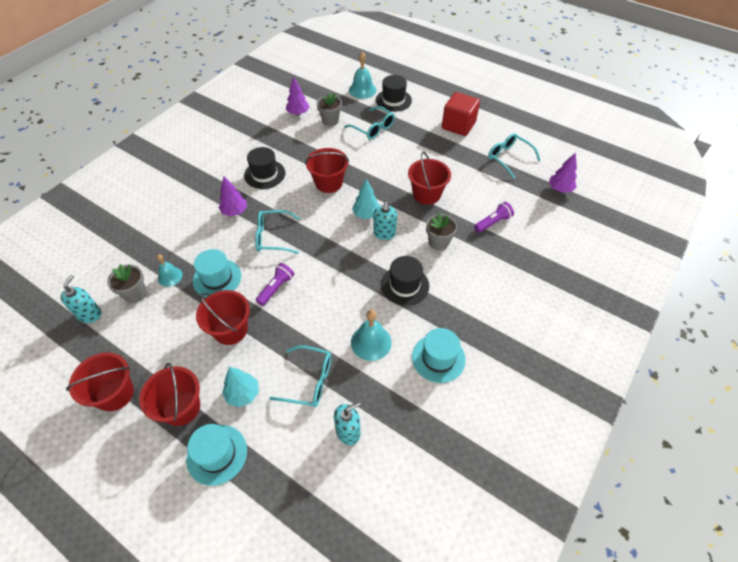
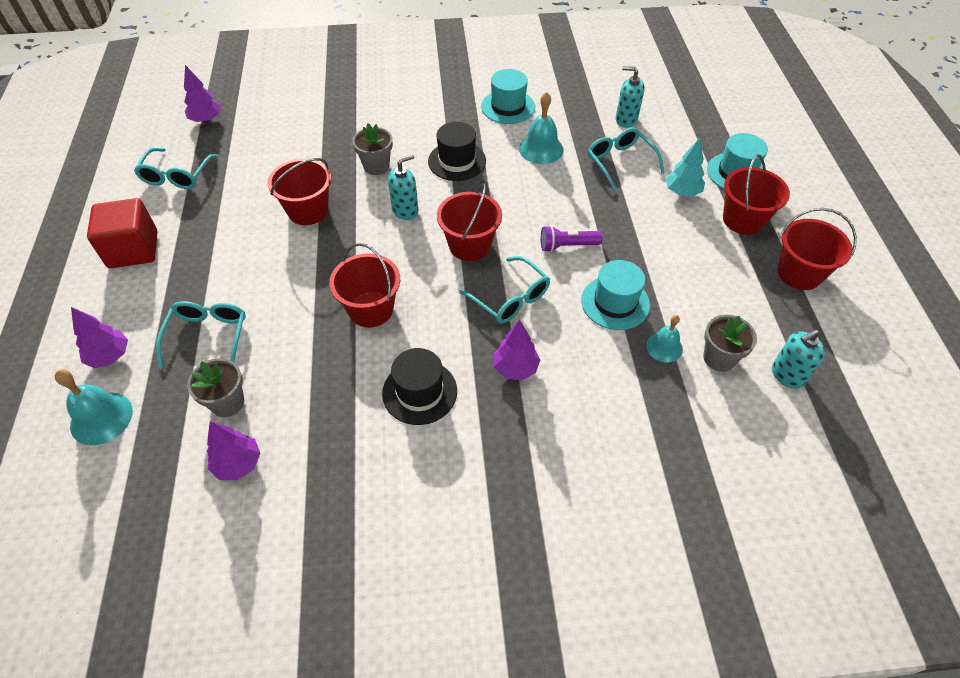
camera: 130 degrees left, 0 degrees up
(230, 330) = (647, 244): red bucket -> red bucket (469, 245)
(366, 214) = (391, 241): turquoise tree -> none
(393, 100) = (110, 356): black hat -> purple tree
(493, 222) = (308, 143): purple flashlight -> none

